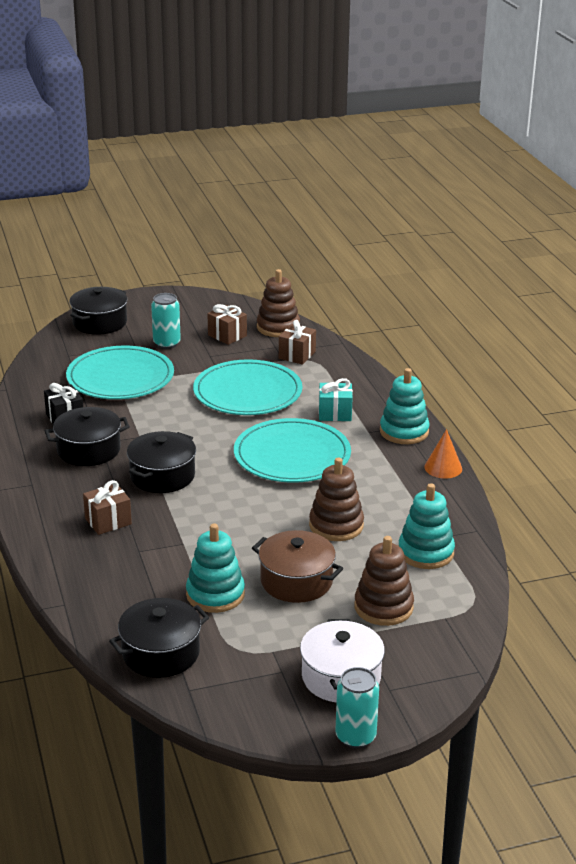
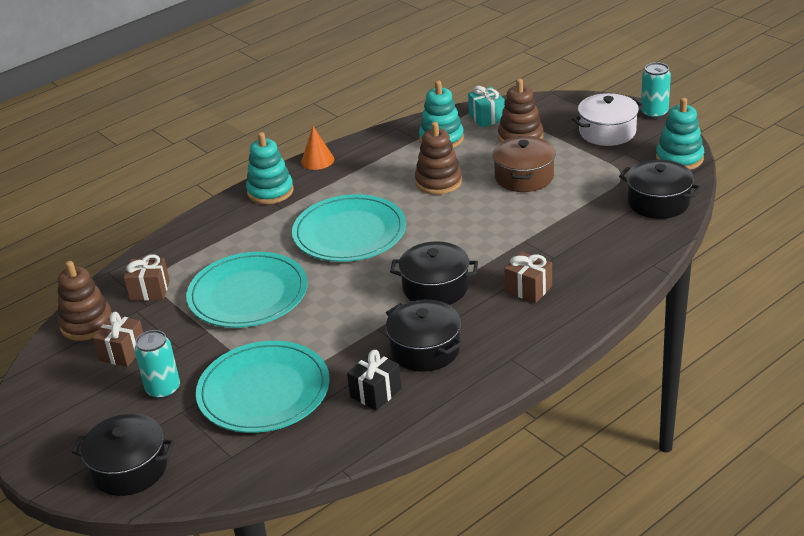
camera: 110 degrees left, 5 degrees up
(215, 594) = (572, 204): turquoise stacking toy -> turquoise stacking toy (679, 158)
(335, 413) = (260, 233): turquoise gift -> turquoise gift (487, 117)

